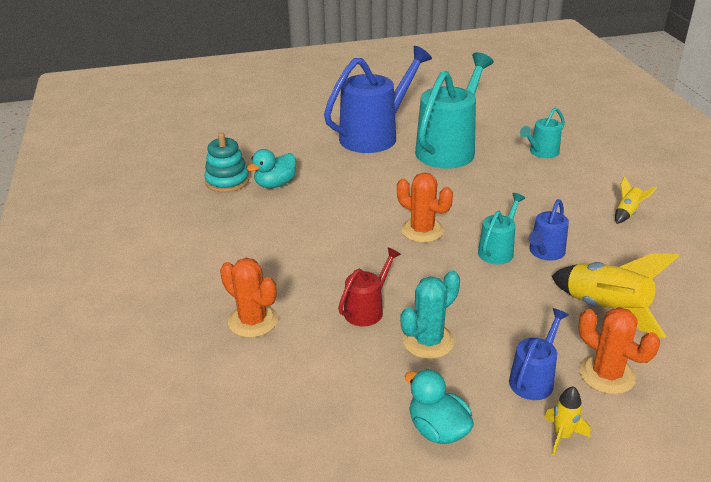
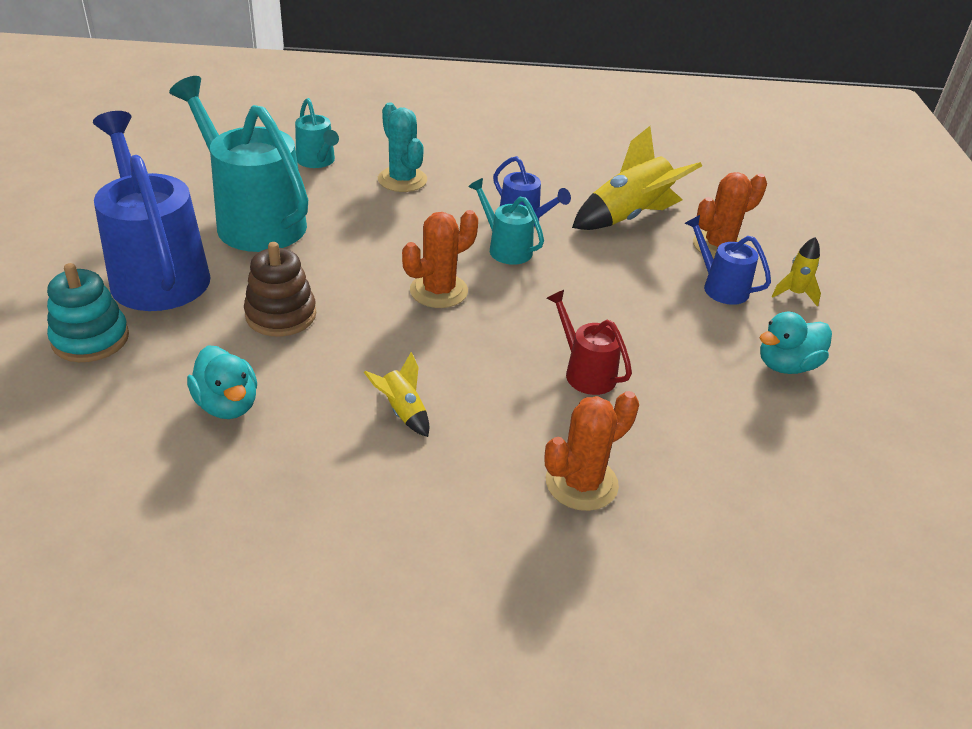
camera: 80 degrees left, 5 degrees up
(227, 181) = (172, 464): turquoise stacking toy -> turquoise stacking toy (90, 339)
(360, 180) = (281, 315): none -> brown stacking toy
(428, 341) = (653, 339): turquoise cactus -> turquoise cactus (402, 180)
(627, 213) = (475, 153): yellow rocket -> yellow rocket (402, 412)

